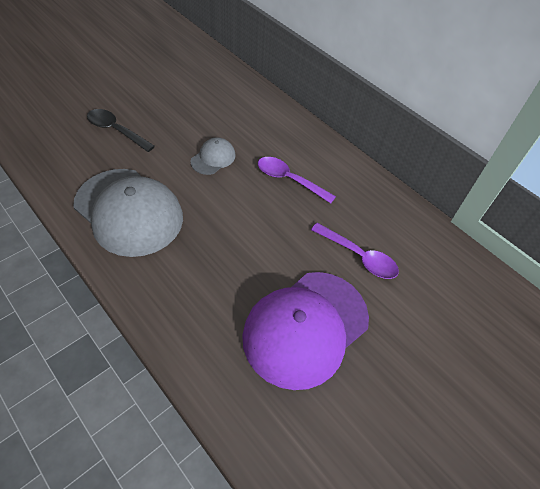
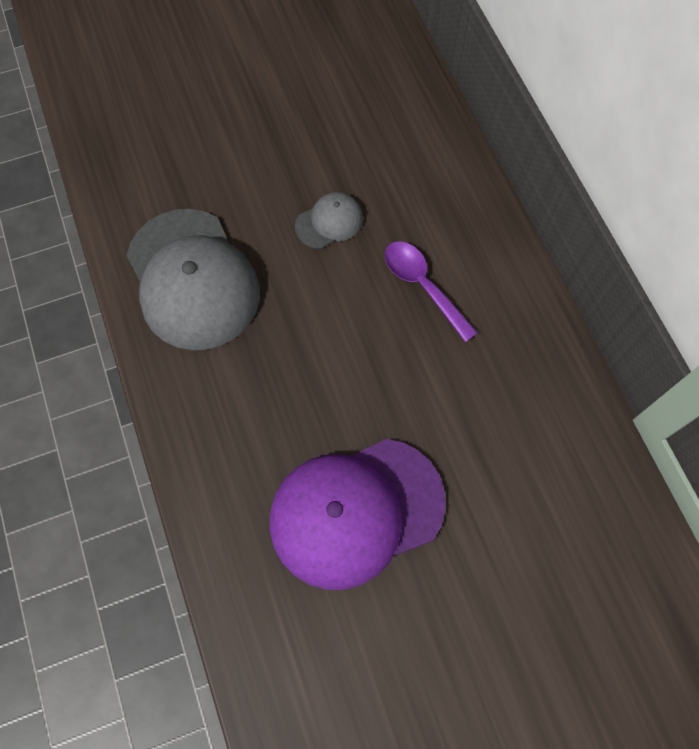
camera: 25 degrees right, 15 degrees up
(116, 130) = (213, 142): black spoon -> none
(359, 256) = (469, 434): purple spoon -> none

